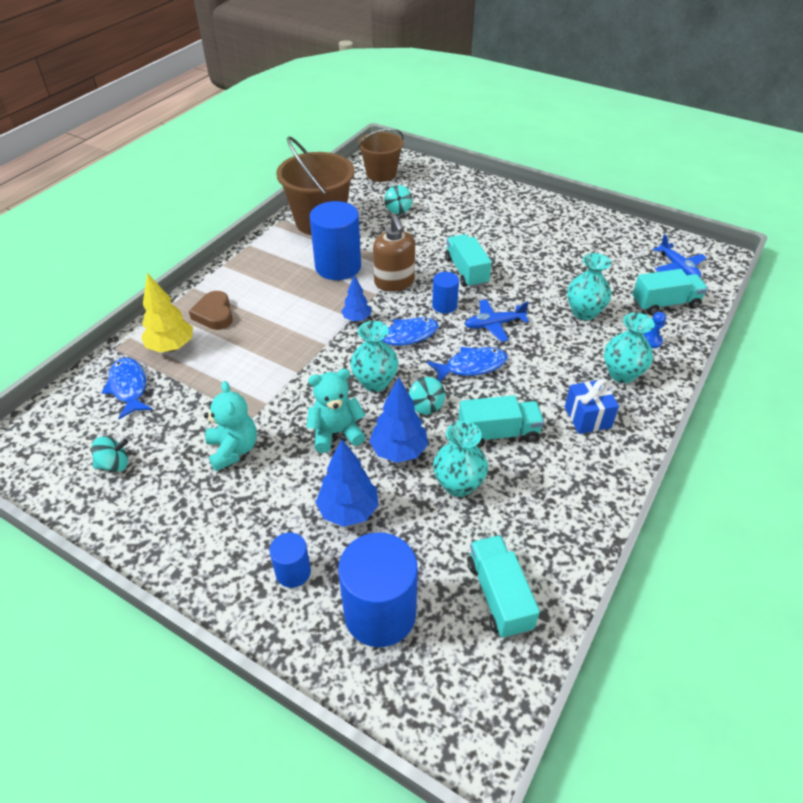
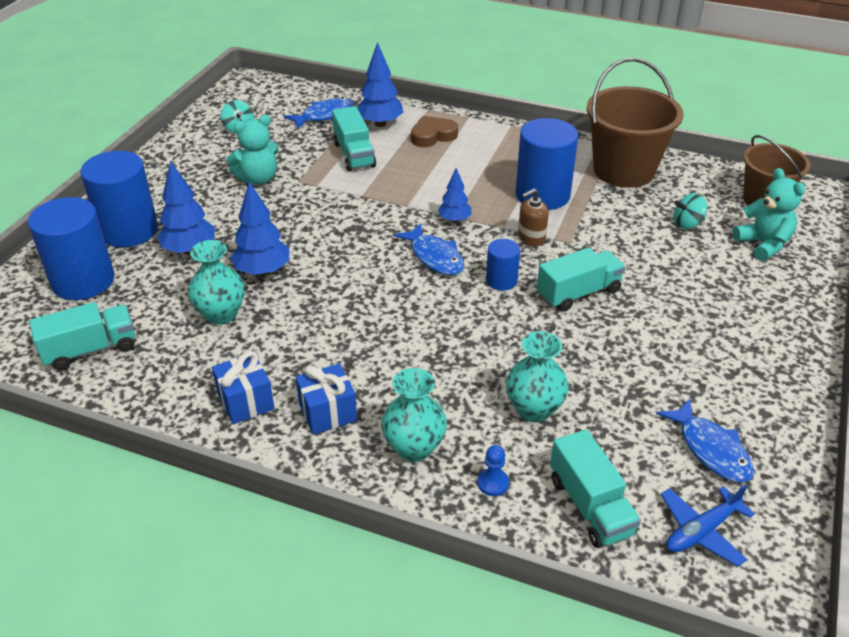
camera: 80 degrees right, 5 degrees down
(171, 347) = (380, 123): yellow tree -> blue tree
(293, 572) = (129, 230): blue cylinder -> blue cylinder, size x1.95
(336, 433) = (283, 230): turquoise teddy bear -> turquoise teddy bear (763, 244)
(375, 382) = (357, 244): turquoise vase -> none
(394, 282) = (531, 238): brown soap dispenser -> brown soap dispenser, size x0.62
(426, 406) = (328, 282): turquoise spinning top -> none
(471, 366) = (397, 311): blue fish -> blue fish (711, 449)
(494, 324) = (478, 324): blue plane -> none
(498, 433) = (293, 338): turquoise truck -> turquoise truck (354, 155)
(575, 468) = (246, 402): none -> blue gift

